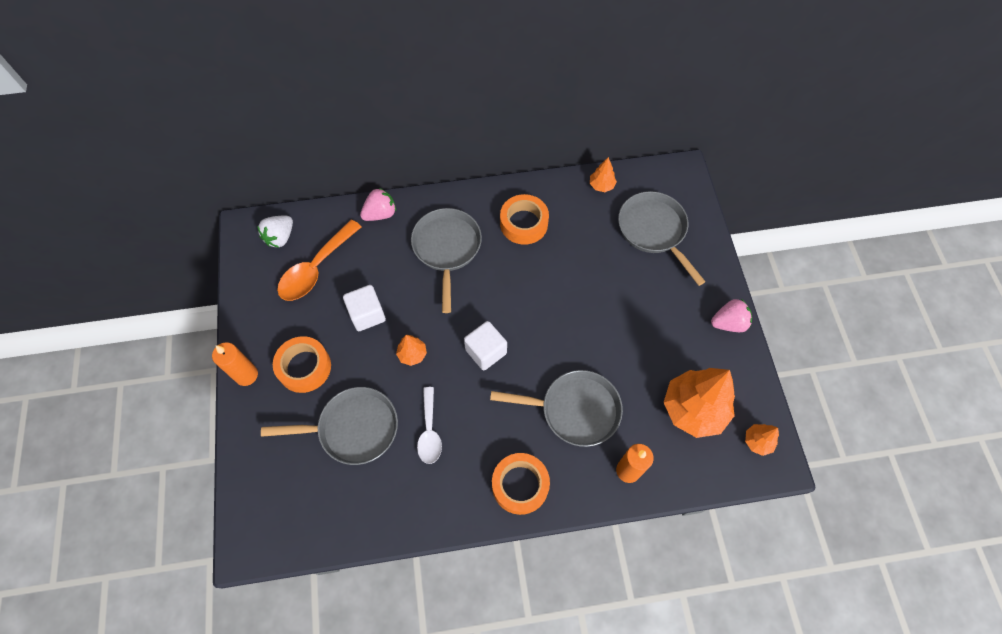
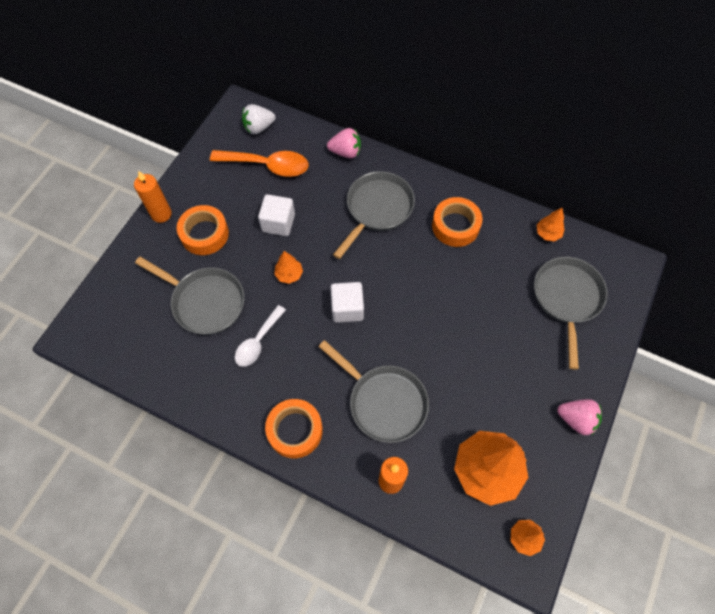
camera: 35 degrees right, 0 degrees up
(316, 268) = (267, 165): orange spoon -> orange spoon turned 150 degrees counterclockwise

